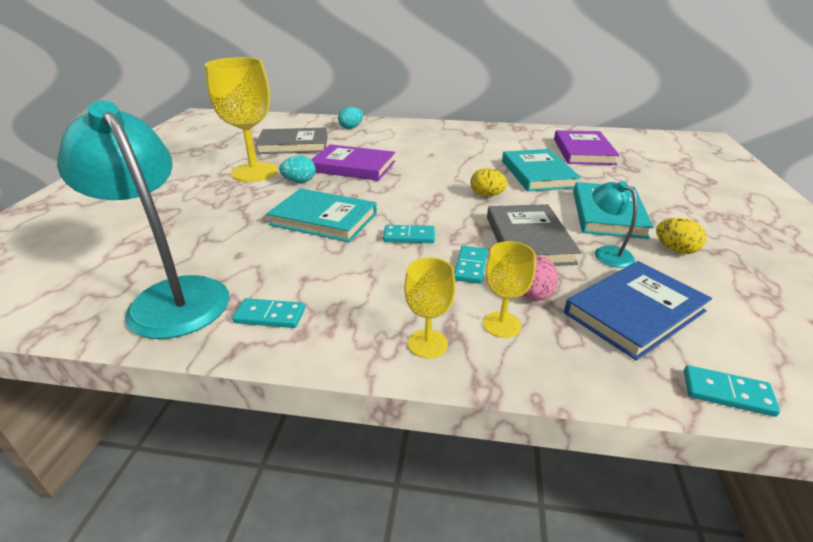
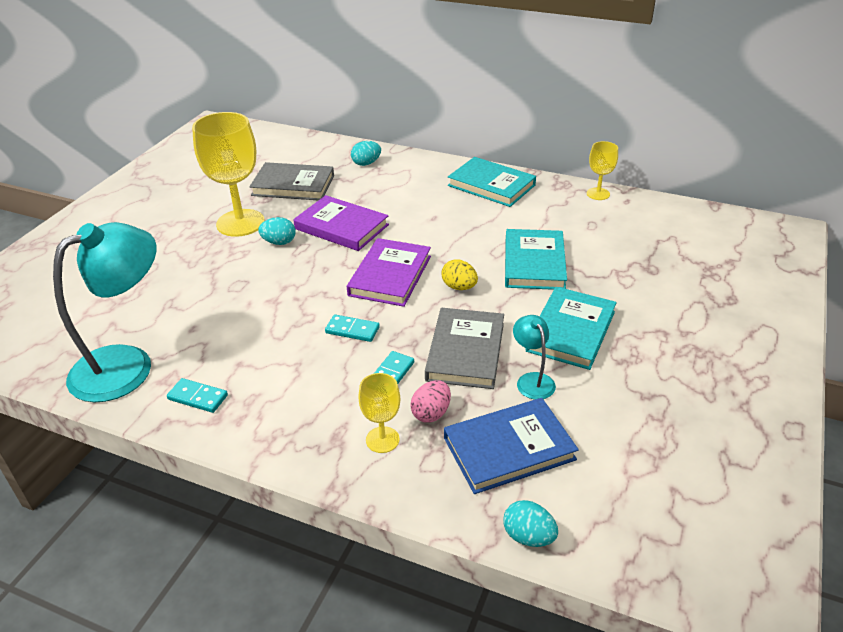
camera: 15 degrees right, 5 degrees up
(171, 296) = (127, 365): turquoise lamp -> turquoise lamp turned 75 degrees clockwise
(324, 219) = (282, 297): turquoise book -> turquoise book (491, 185)
(427, 344) = (311, 446): yellow goblet -> yellow goblet (598, 194)
(583, 151) = (612, 234): purple book -> purple book (390, 276)
(675, 250) = (606, 387): yellow egg -> none
(727, 393) = (528, 536): turquoise domino -> turquoise egg

